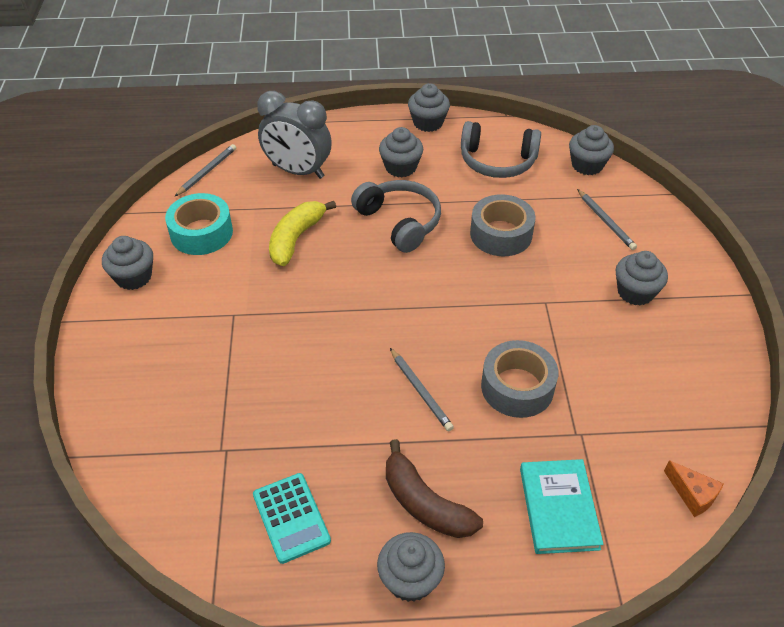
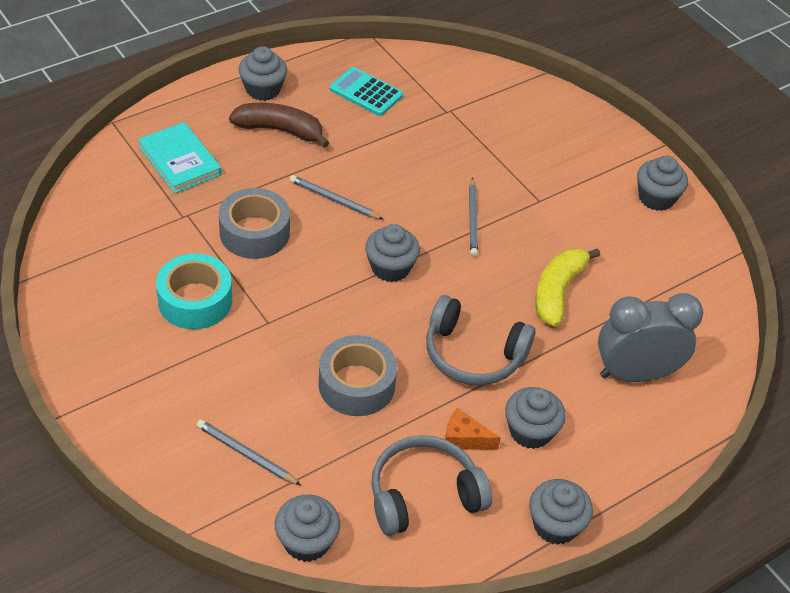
camera: 145 degrees right, 0 degrees up
(201, 233) = (649, 261): turquoise tape -> turquoise tape (195, 301)
(207, 172) = (724, 330): grey pencil -> grey pencil (472, 219)
(296, 238) = (557, 292): yellow banana -> yellow banana turned 150 degrees counterclockwise
(635, 292) = (179, 370): grey cupcake -> grey cupcake (390, 268)
(692, 494) = (76, 205): orange cheese -> orange cheese (464, 439)

